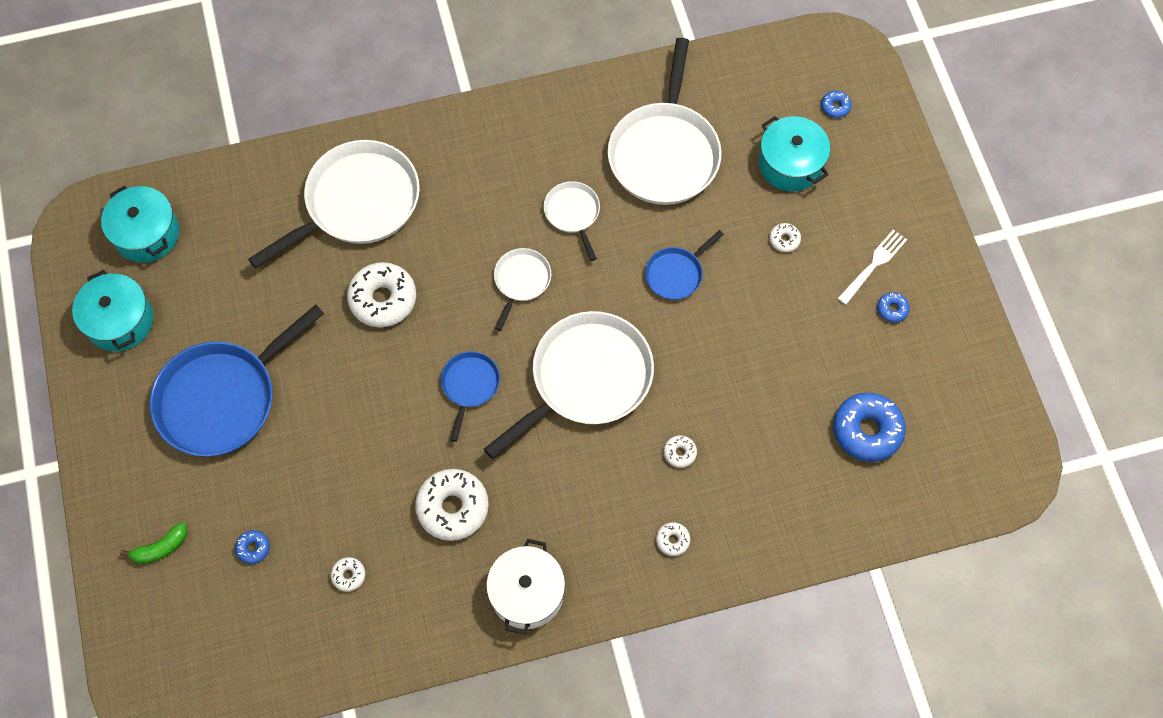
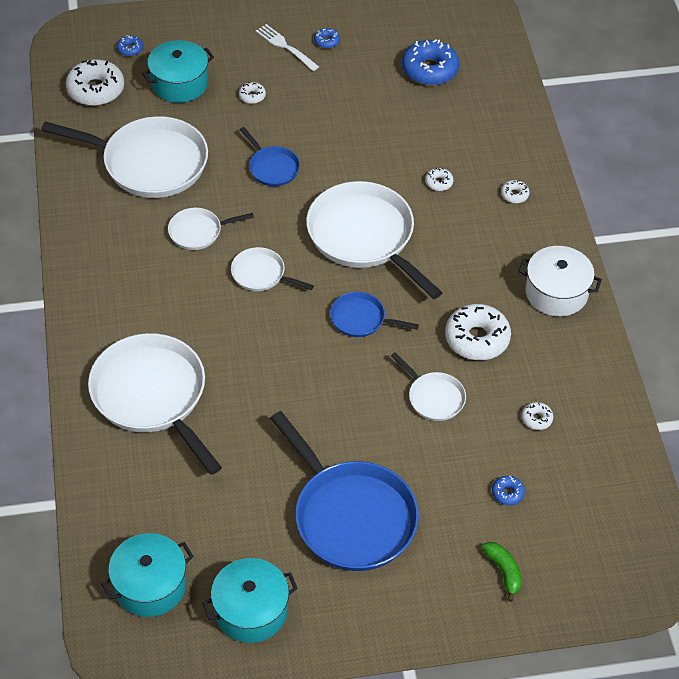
camera: 85 degrees left, 15 degrees down
(370, 467) = (434, 397): none -> white pan
(383, 299) = (262, 380): white donut -> white donut (96, 90)

